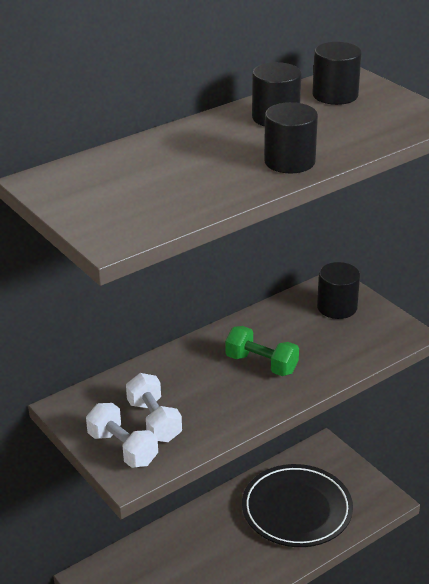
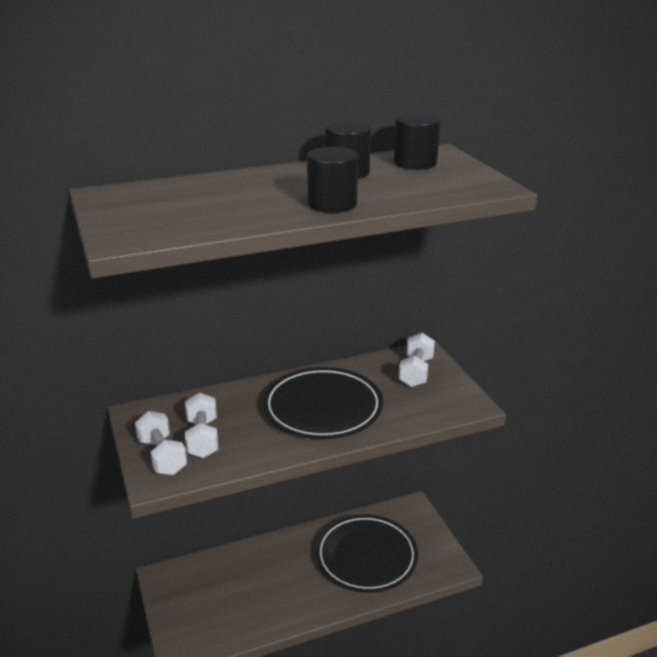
camera: 15 degrees right, 5 degrees down
(261, 364) = (323, 408): green dumbbell -> black plate
(337, 307) = (416, 372): black cylinder -> white dumbbell

